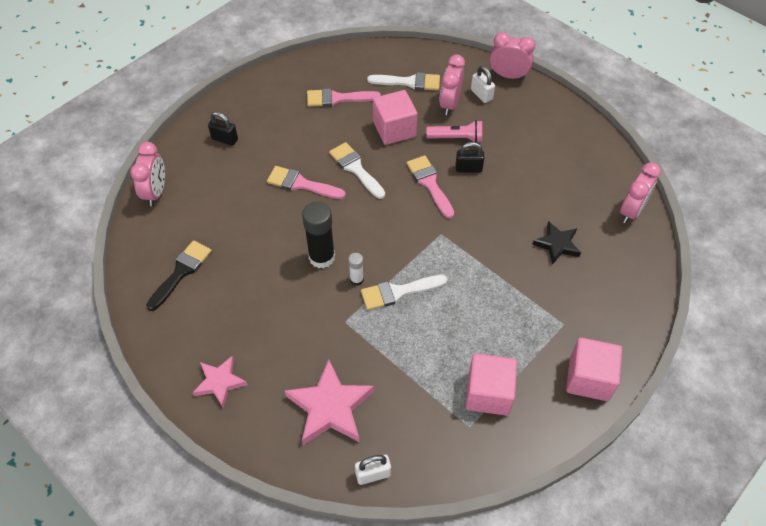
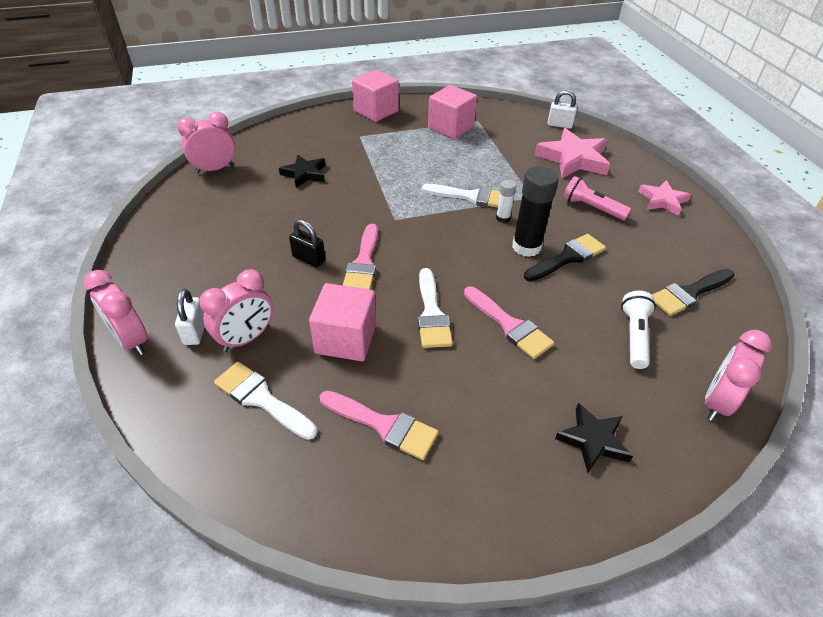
camera: 150 degrees left, 10 degrees down
(215, 215) = (634, 336): none -> white flashlight
(225, 139) = (593, 440): black padlock -> black star
(285, 262) = (567, 258): none -> black brush
(456, 138) = (286, 294): pink flashlight -> pink flashlight (591, 208)

